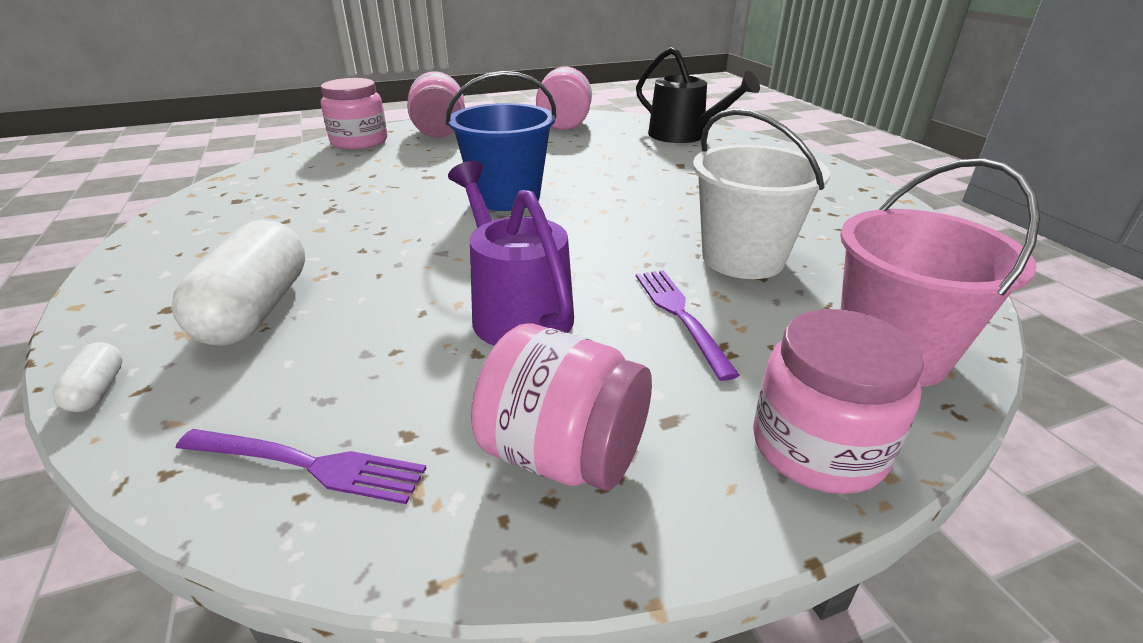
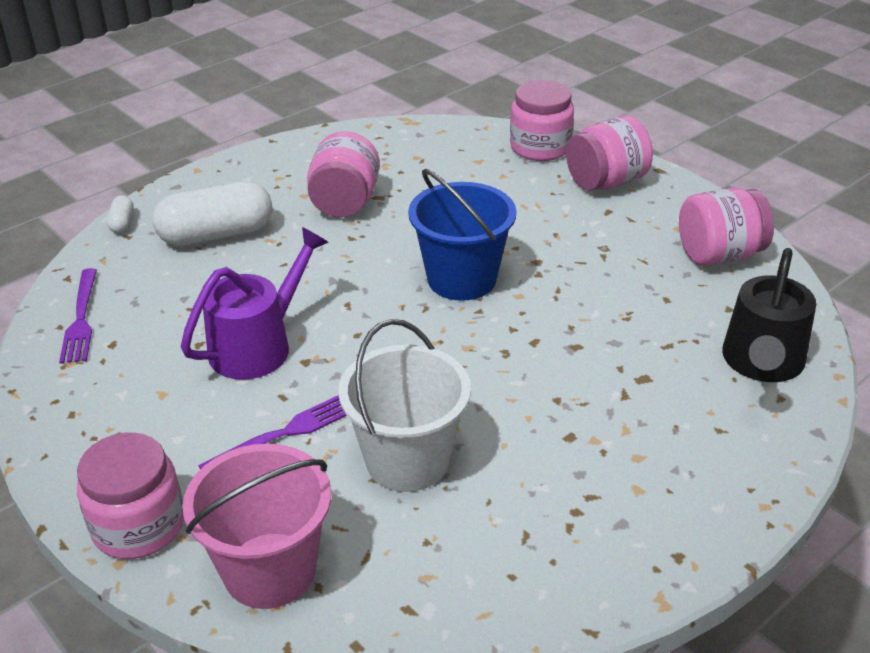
camera: 70 degrees right, 5 degrees up
(97, 390) = (122, 223): white capsule -> white capsule turned 60 degrees counterclockwise
(564, 455) = (107, 410): pink jar -> pink jar (345, 203)

